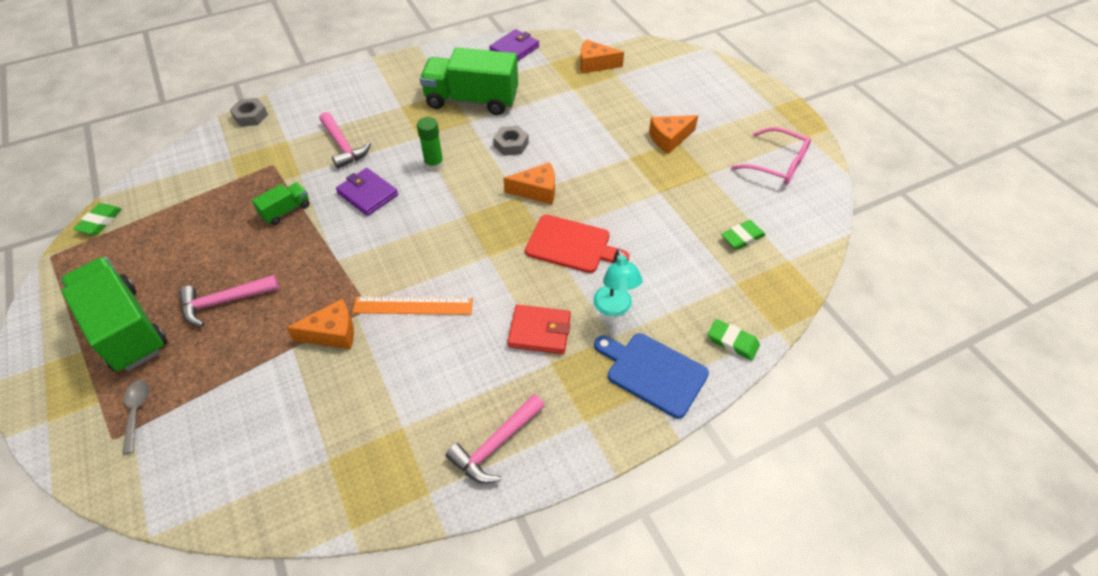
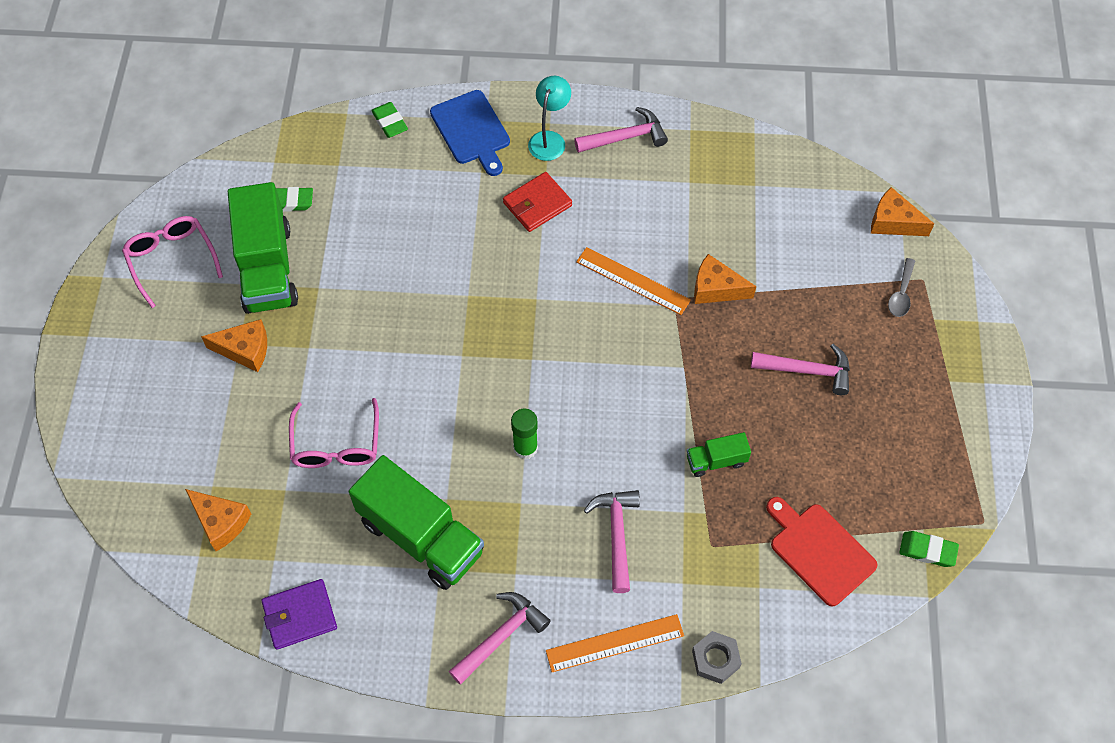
camera: 150 degrees left, 10 degrees up
(100, 221) = (927, 550): green eraser -> green eraser turned 60 degrees clockwise
(126, 329) = (905, 384): green truck -> green truck (267, 268)
(320, 101) = (615, 643): none -> orange ruler
(367, 194) = (619, 440): purple wallet -> none
(392, 80) = (501, 636): none -> pink hammer
(511, 144) = (422, 433): grey nut -> none
(537, 191) = (438, 352): orange cheese -> orange cheese (893, 222)
(539, 331) = (537, 204): red wallet -> red wallet turned 75 degrees counterclockwise
(561, 118) = (336, 445): none -> pink glasses
(572, 245) = (450, 272): red cutting board -> red cutting board (819, 551)
(614, 308) = (460, 194): turquoise lamp -> turquoise lamp (549, 139)

